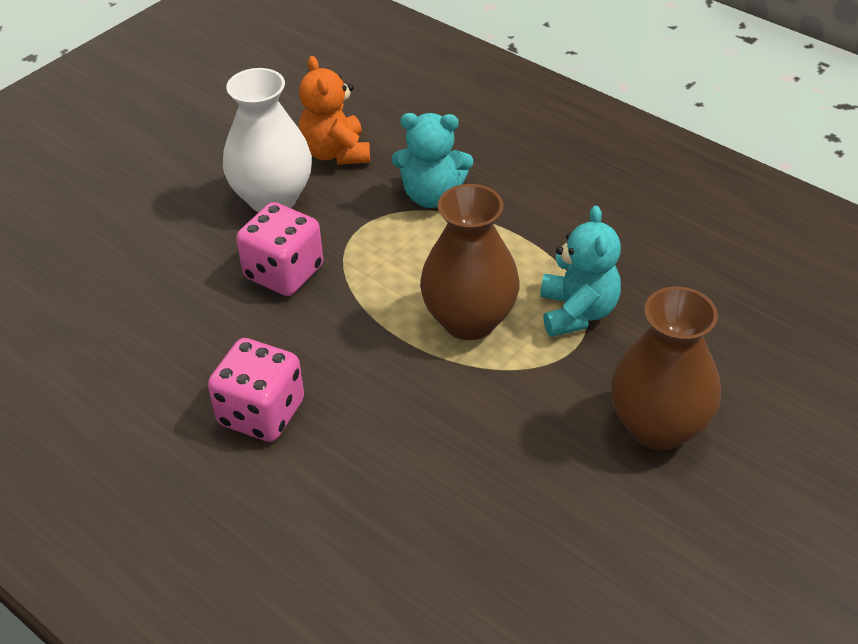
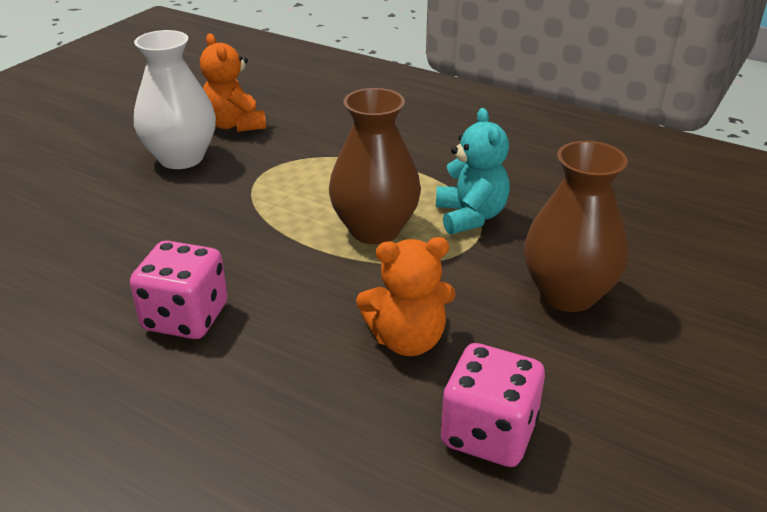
camera: 10 degrees left, 10 degrees down
(284, 273) = (197, 208): pink dice -> pink dice (488, 433)
(432, 196) = (324, 147): turquoise teddy bear -> none
(478, 465) = (407, 340): none -> orange teddy bear

